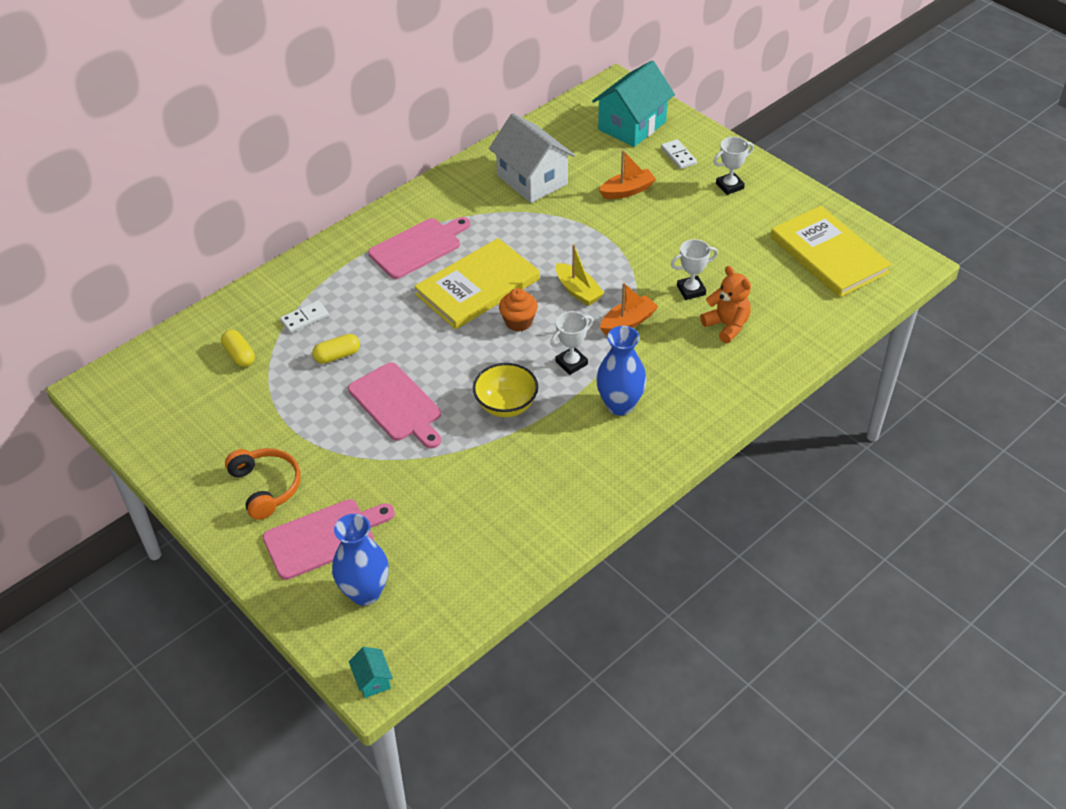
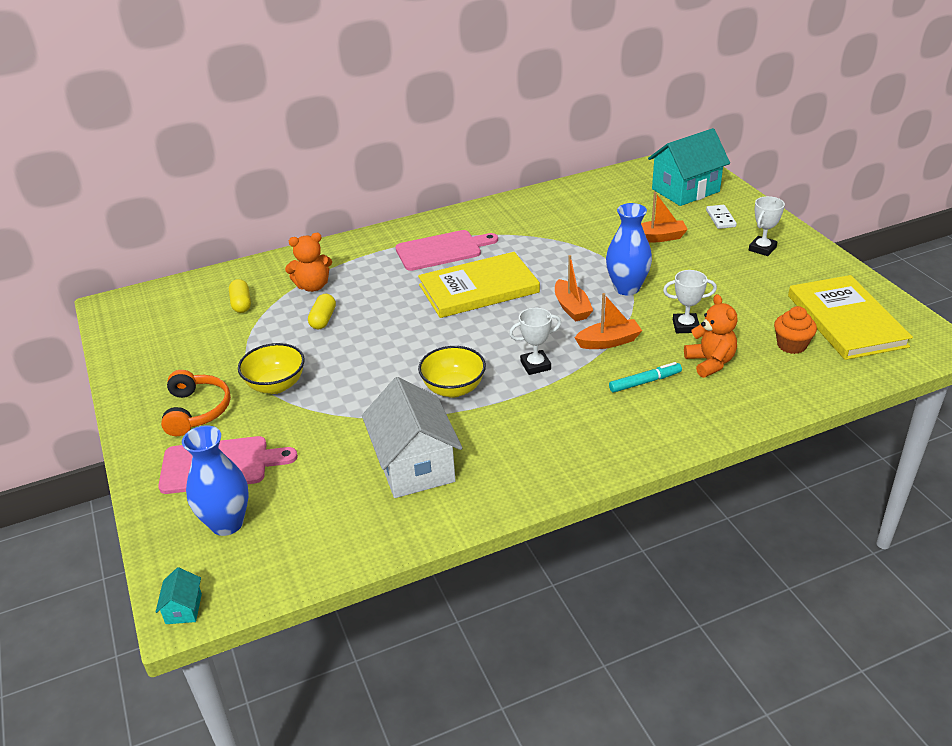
camera: 20 degrees right, 10 degrees down
(304, 318) = (313, 286): white domino -> orange teddy bear
(330, 441) = (276, 385): none -> yellow bowl
(337, 356) = (323, 319): yellow capsule -> yellow capsule turned 75 degrees counterclockwise
(397, 405) = (352, 368): pink cutting board -> none
(518, 322) = (502, 322): orange cupcake -> orange cupcake (791, 345)
(532, 180) = (572, 217): white house -> white house (415, 465)
(578, 291) = (571, 308): yellow boat -> orange boat
(620, 405) = (566, 411): blue vase -> blue vase (627, 288)
(677, 359) = (645, 382): none -> turquoise marker
(729, 186) = (762, 249): white trophy -> white trophy turned 45 degrees counterclockwise

